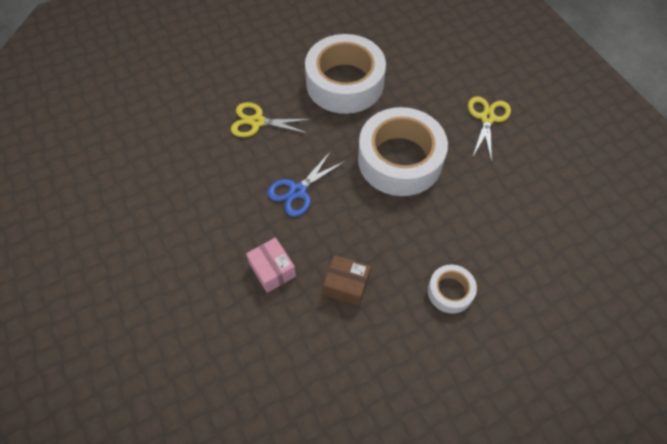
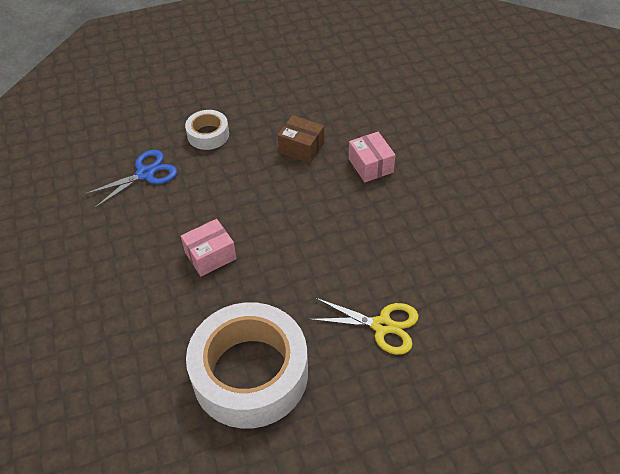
camera: 170 degrees left, 10 degrees down
(297, 191) = (338, 234): blue scissors -> blue scissors (145, 174)
(400, 160) = (210, 255): white tape -> pink box
(487, 118) = (78, 296): yellow scissors -> none

